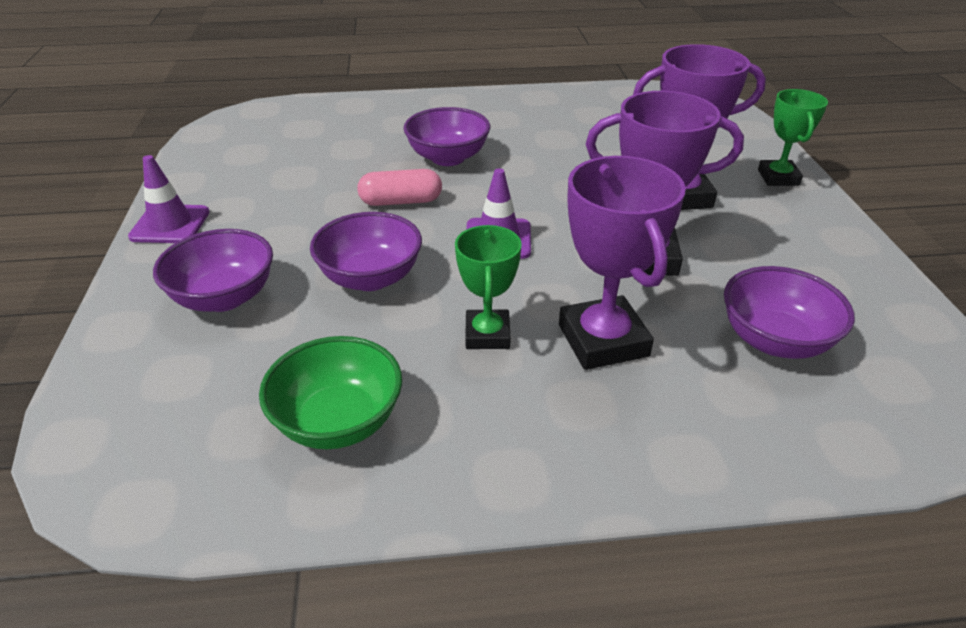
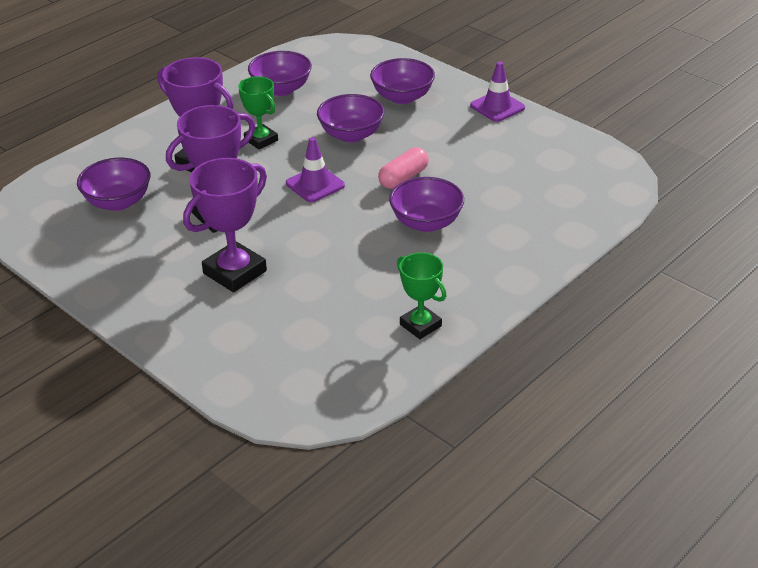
camera: 140 degrees right, 0 degrees up
(338, 421) = (281, 89): green bowl -> purple bowl
(778, 177) = (172, 330): green trophy -> green trophy (420, 325)

